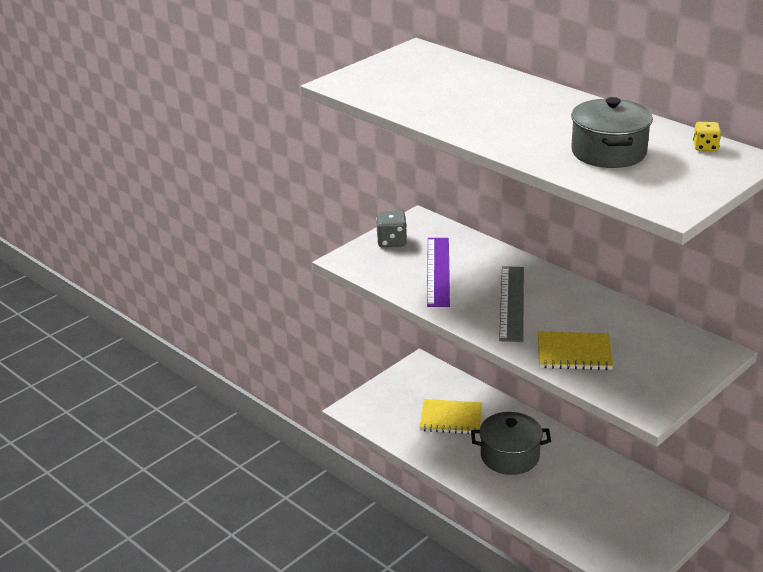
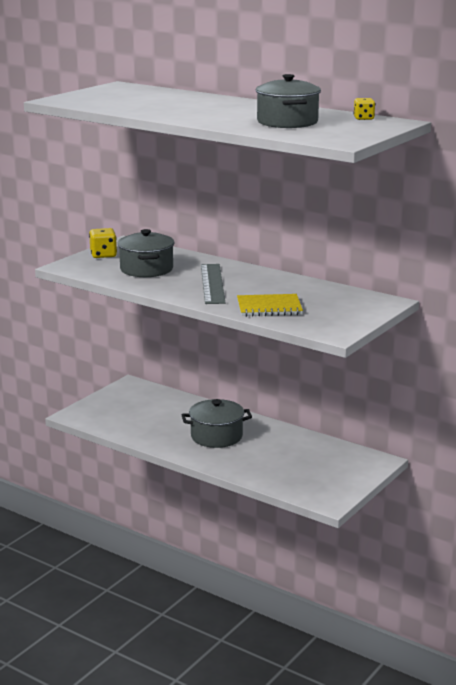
camera: 10 degrees left, 10 degrees down
(391, 241) = (103, 255): grey dice -> yellow dice
(438, 271) = (146, 269): purple ruler -> grey pot
(451, 418) = (162, 416): yellow notebook -> none

